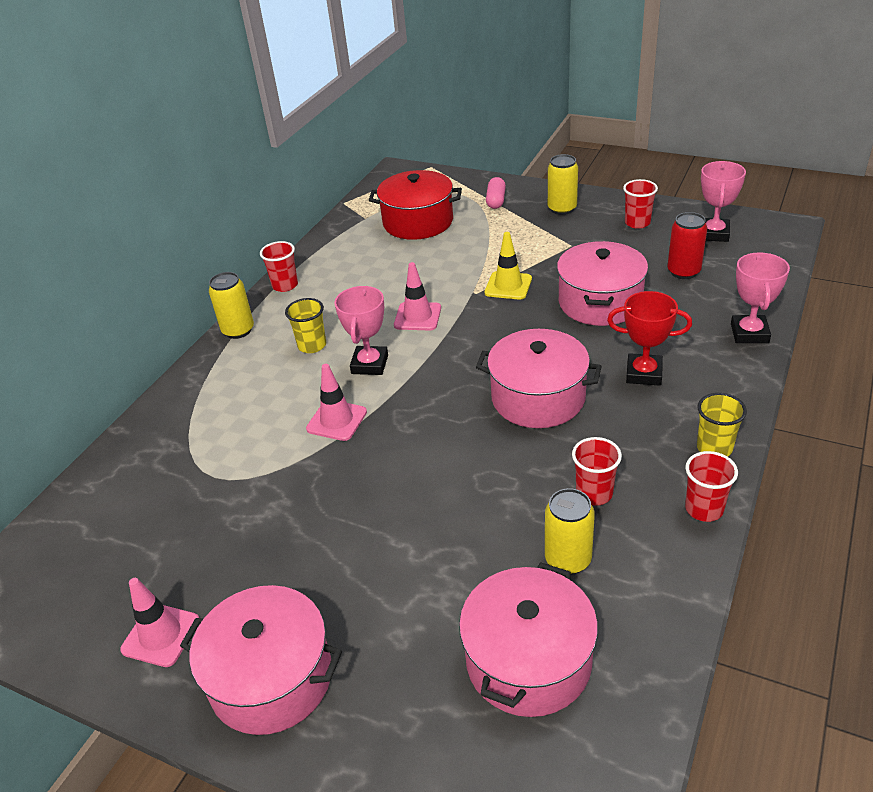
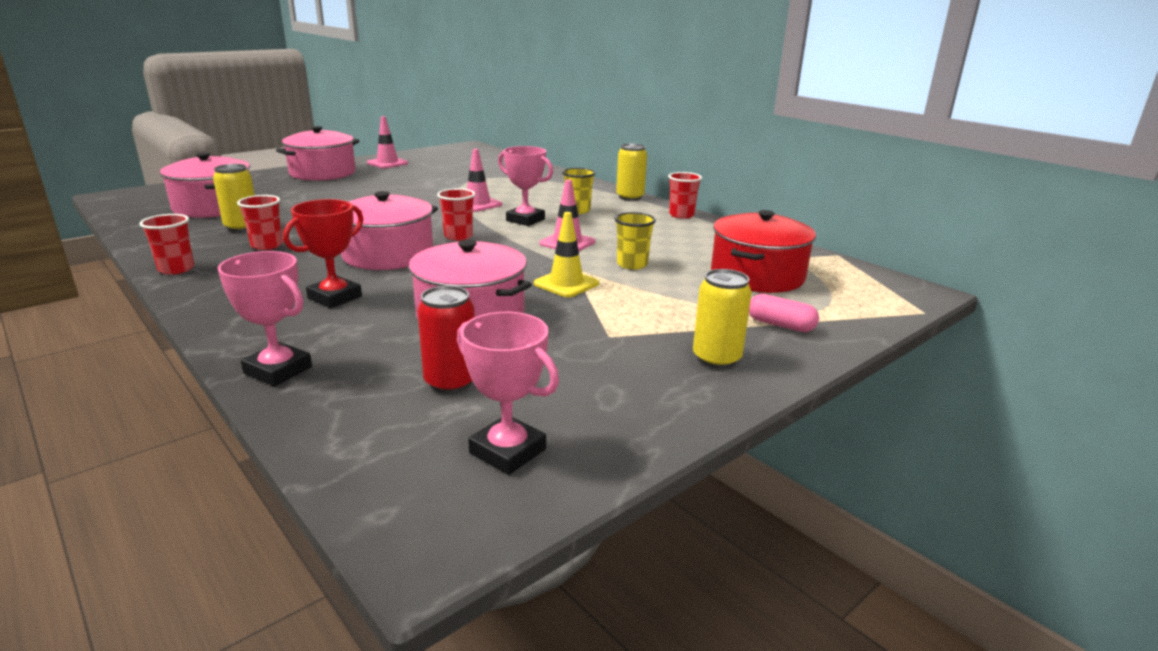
camera: 110 degrees right, 15 degrees down
(637, 223) = (616, 399): red cup -> red cup (458, 236)
(714, 448) = (206, 292): yellow cup -> yellow cup (632, 264)

